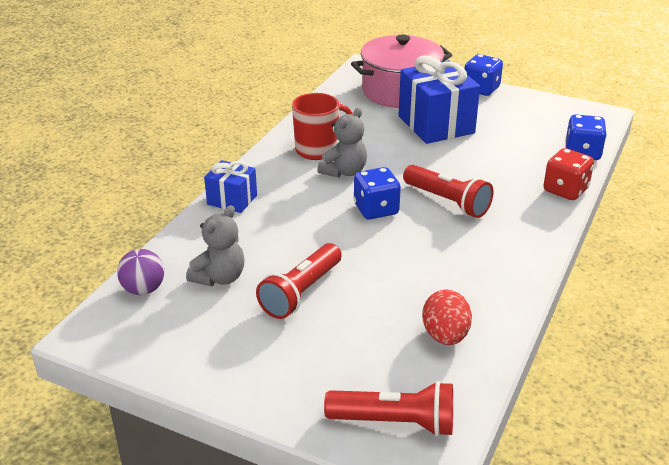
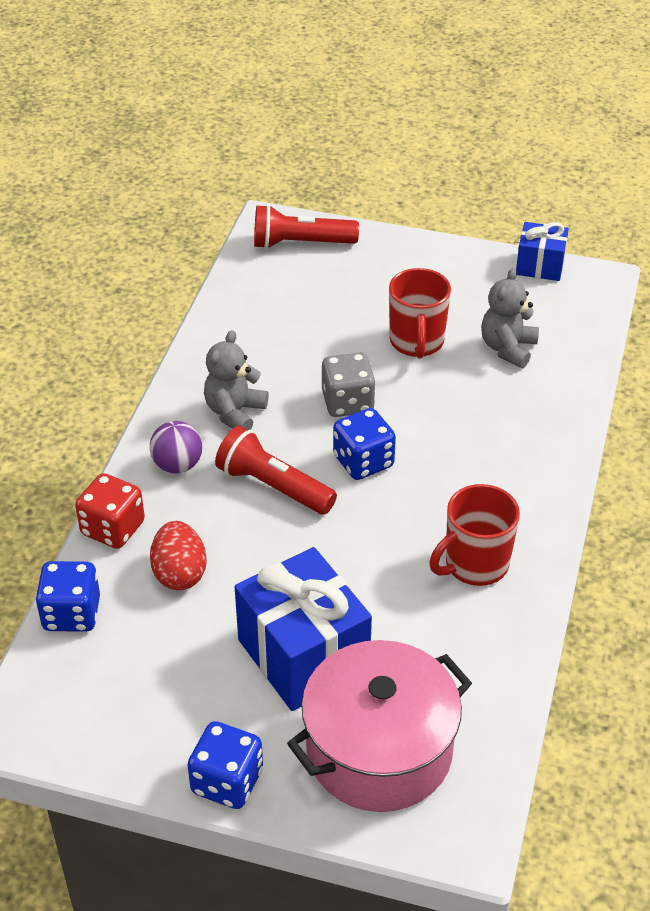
camera: 170 degrees right, 10 degrees up
(143, 289) = (577, 326): purple ball -> purple ball (177, 465)
(232, 200) = (550, 454): blue gift -> blue gift (540, 266)
(301, 292) = (416, 342): red flashlight -> red mug
(344, 172) = (422, 524): grey teddy bear -> grey teddy bear (235, 412)
(378, 250) = (347, 402): none -> grey dice
(445, 336) = (264, 316): red egg -> red egg (179, 573)

